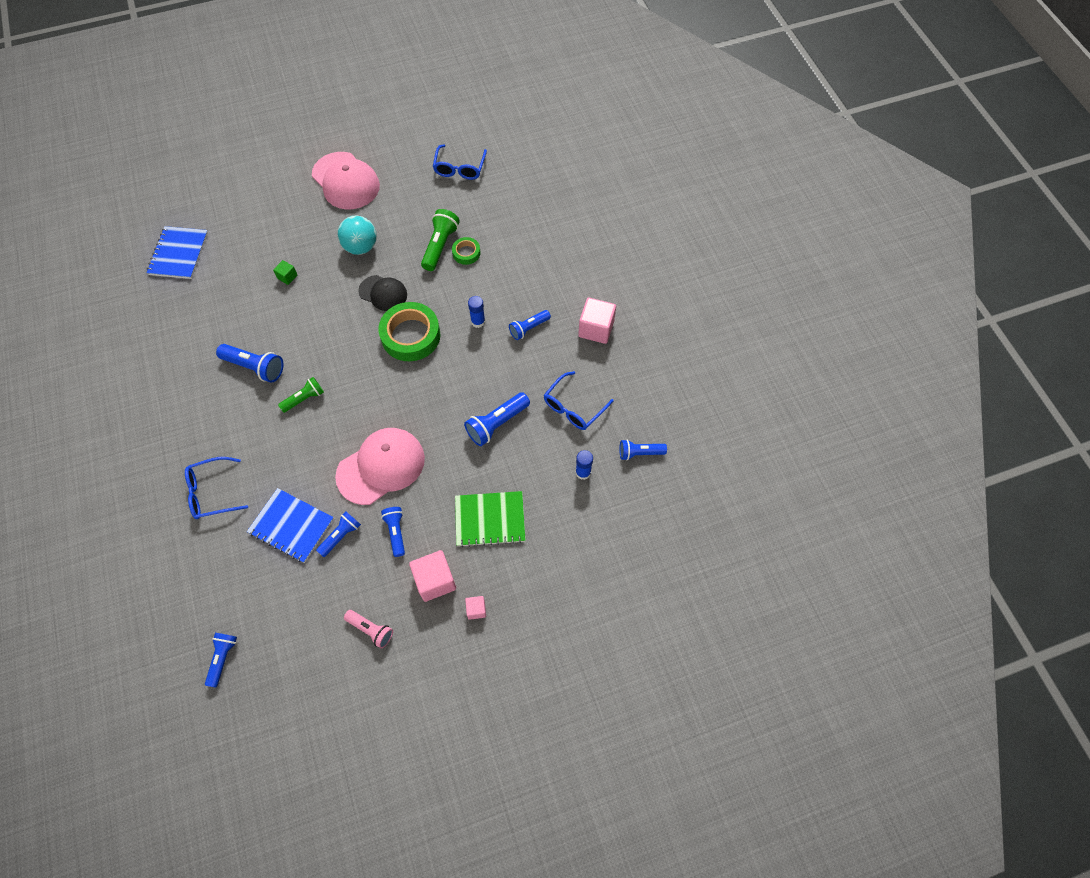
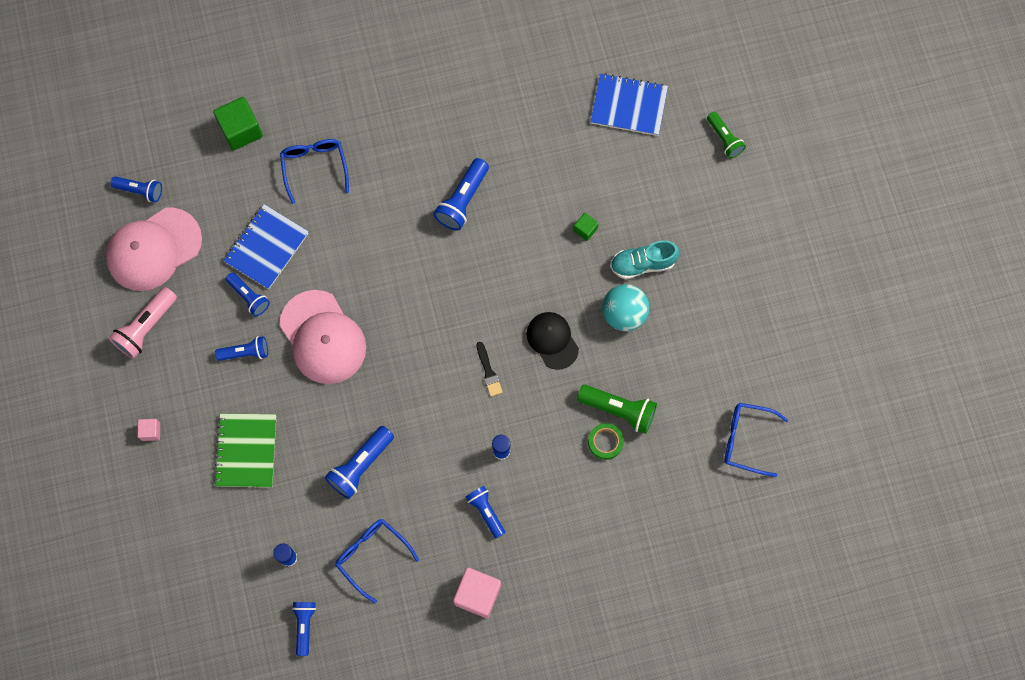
camera: 95 degrees right, 10 degrees up
(165, 565) = (241, 130): none -> green cube
(304, 399) = (416, 255): green flashlight -> green flashlight (724, 139)
(319, 237) = (642, 264): none -> turquoise shoe
(346, 181) = (731, 294): pink cap -> pink cap (153, 249)
(371, 630) = (146, 327): pink flashlight -> pink flashlight, size x1.51
(383, 293) = (552, 340): black cap -> black cap turned 120 degrees clockwise
(411, 335) = (488, 372): green tape -> black brush
(435, 580) = (187, 391): pink cube -> none
(497, 424) = (360, 465): blue flashlight -> blue flashlight turned 105 degrees counterclockwise

